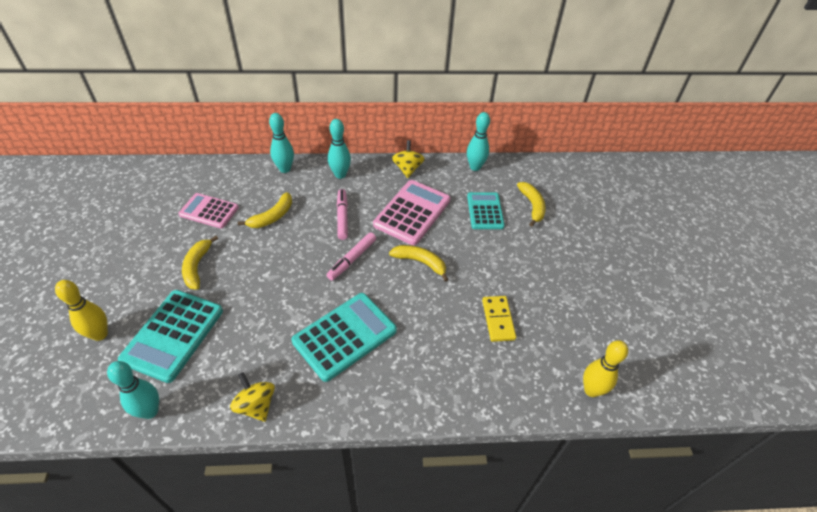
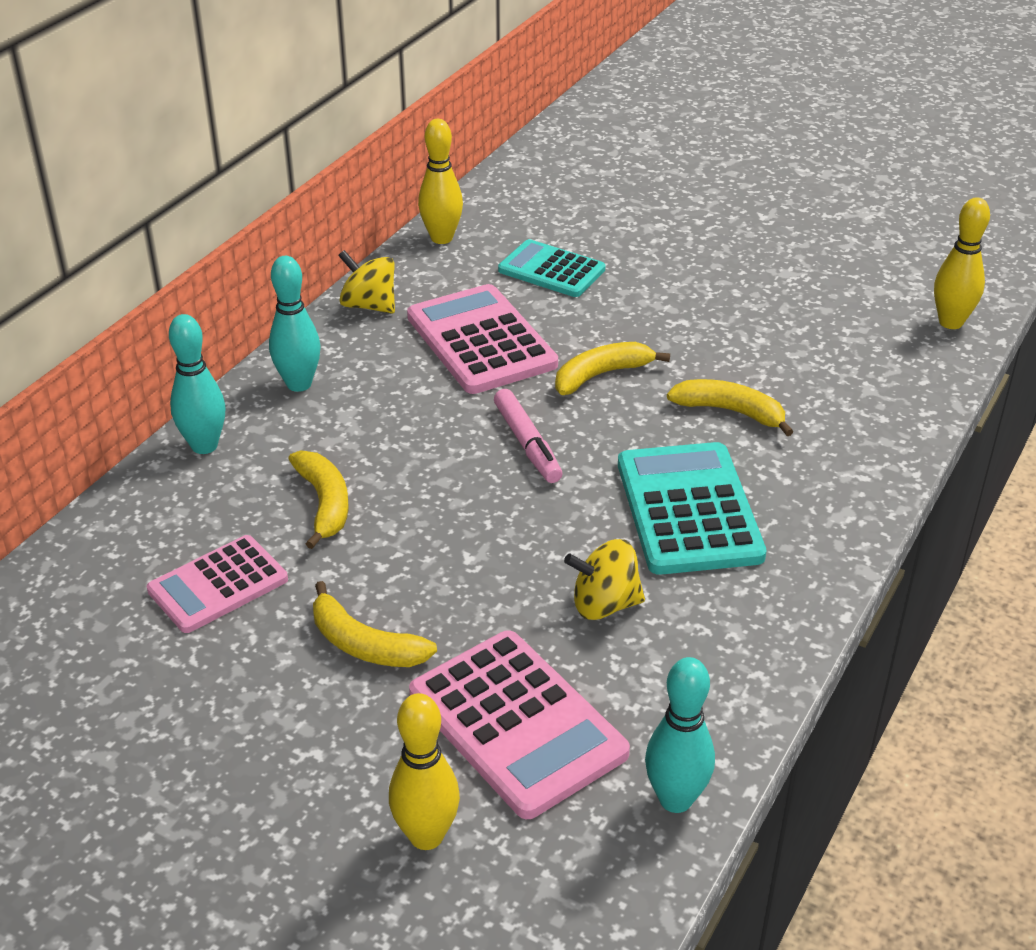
camera: 55 degrees left, 10 degrees down
(173, 335) = (517, 724): turquoise calculator -> pink calculator
(256, 405) = (756, 656): yellow spinning top -> yellow spinning top (604, 604)
(342, 217) = (414, 420): pink marker -> none
(475, 167) = (441, 238): turquoise bowling pin -> yellow bowling pin
(498, 320) = (777, 348): yellow domino -> none
(532, 206) = (584, 224): yellow banana -> yellow banana (730, 412)

